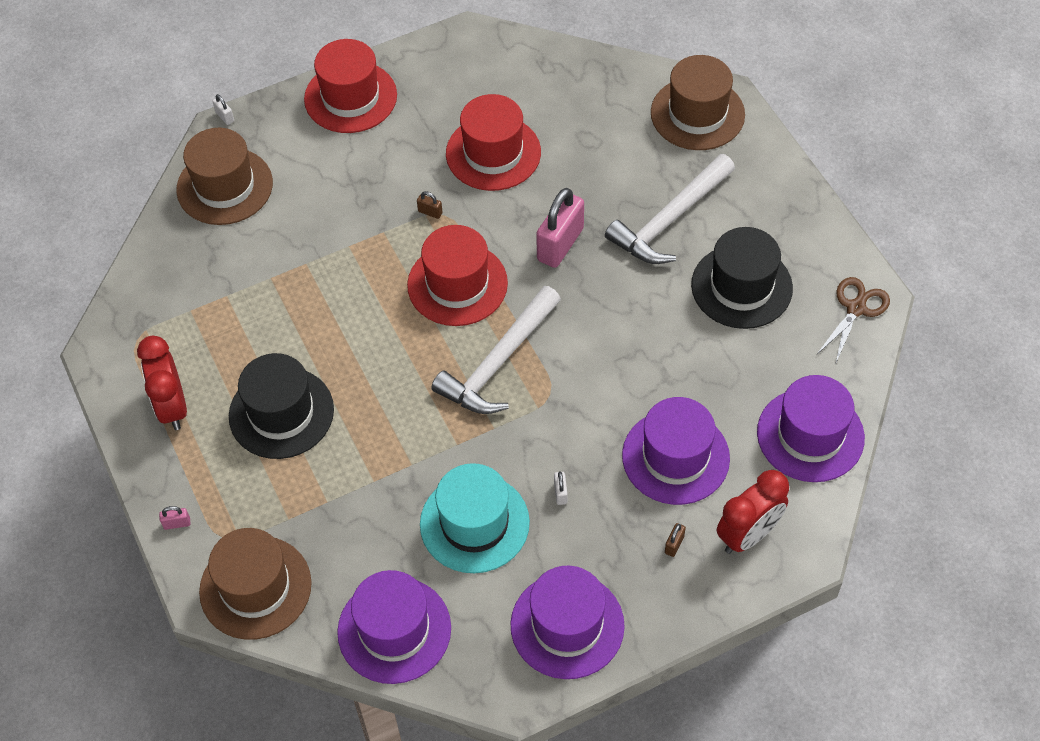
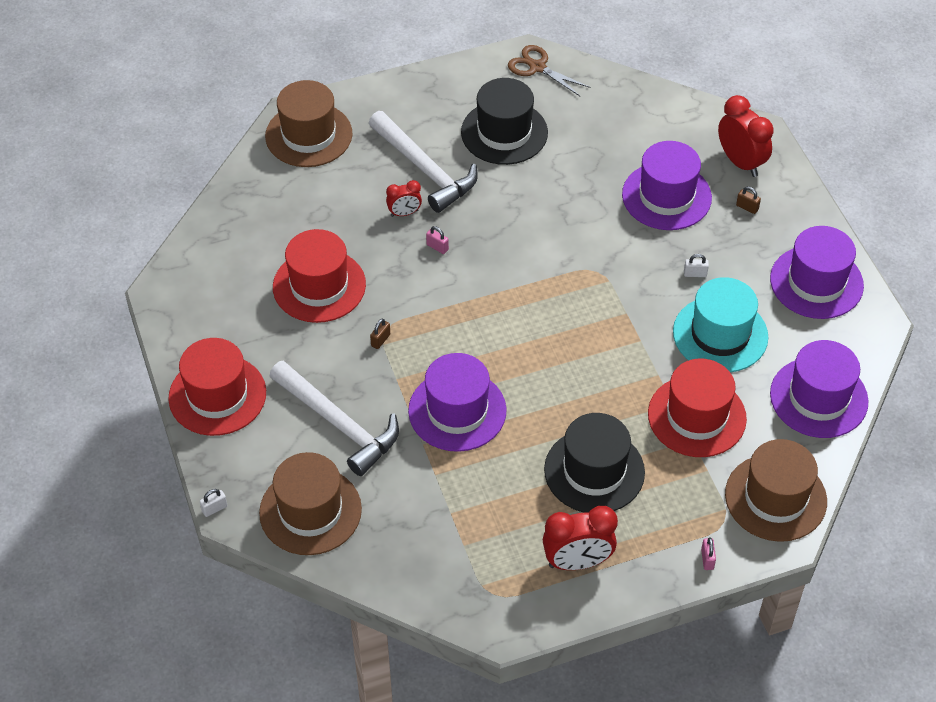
camera: 85 degrees left, 5 degrees down
(457, 284) = (468, 326): red hat -> red hat (696, 416)
(498, 362) = (559, 304): white hammer -> white hammer (338, 424)
(560, 244) = (437, 247): pink padlock -> pink padlock, size x0.41
(602, 210) = (404, 213): none -> red clock
(810, 435) = (653, 113): purple hat -> purple hat (457, 411)

